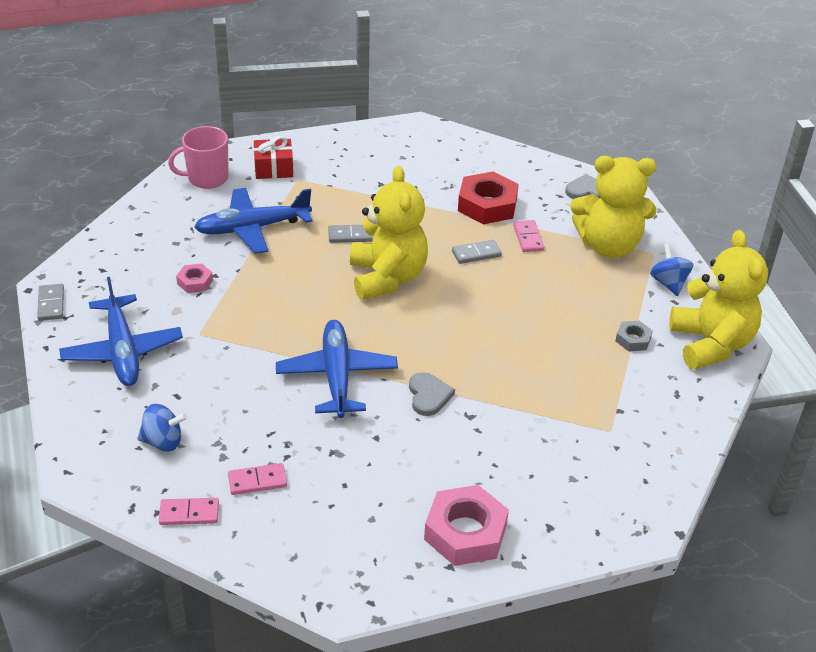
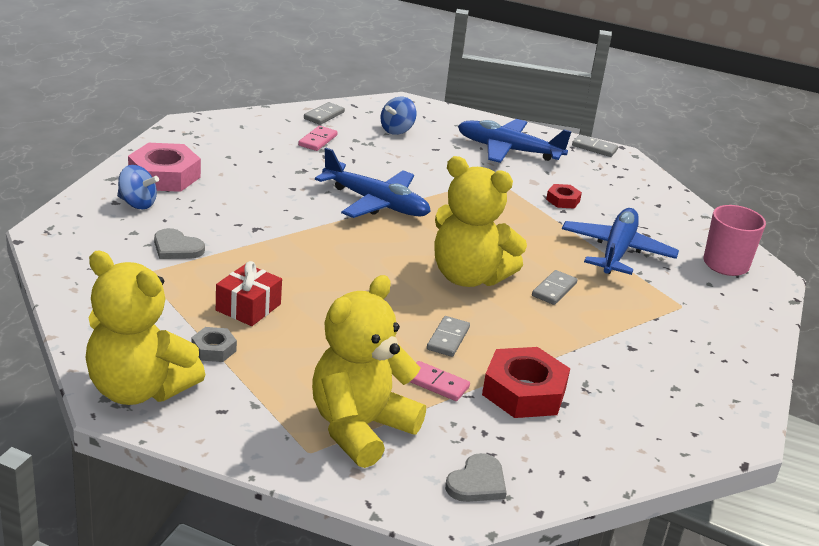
camera: 125 degrees right, 10 degrees down
(189, 513) = (324, 115): pink domino -> grey domino
(195, 282) = (563, 200): pink nut -> red nut
(273, 168) = (716, 303): red gift -> red gift (248, 307)
(428, 395) = (301, 224): grey heart -> grey heart (176, 248)
(668, 283) = (251, 426): blue spinning top -> blue spinning top (137, 204)

